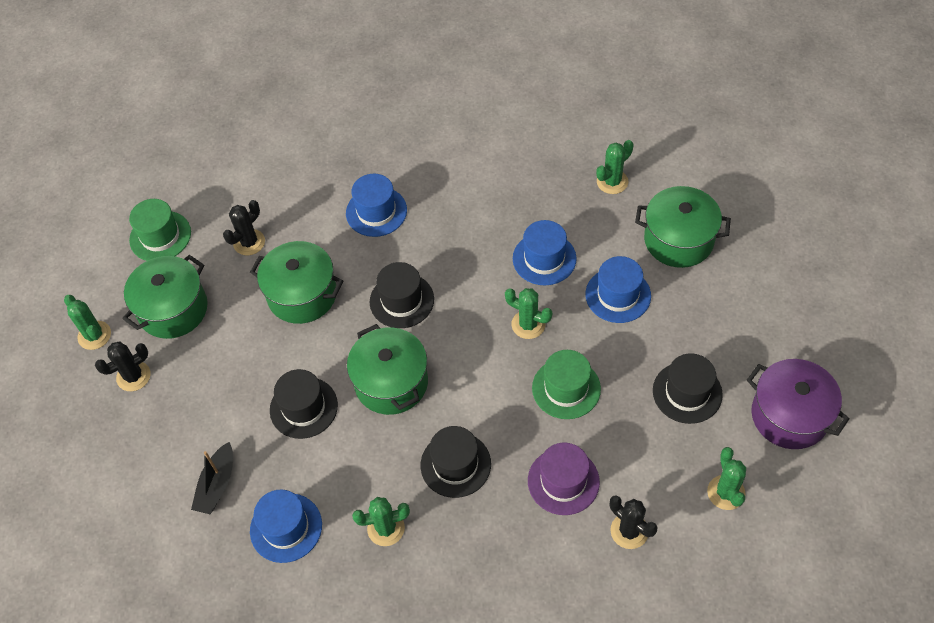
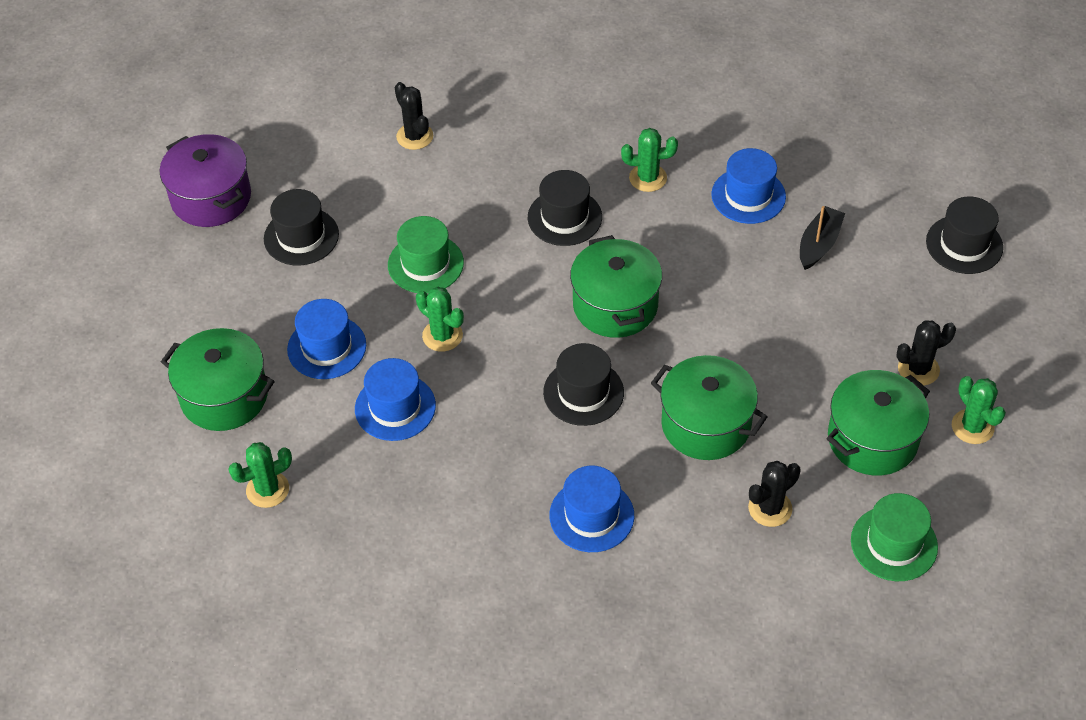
camera: 170 degrees left, 5 degrees down
(303, 407) = (718, 299): black hat -> black hat (964, 244)
(563, 481) = (461, 184): purple hat -> none
(726, 492) = (310, 149): green cactus -> none

